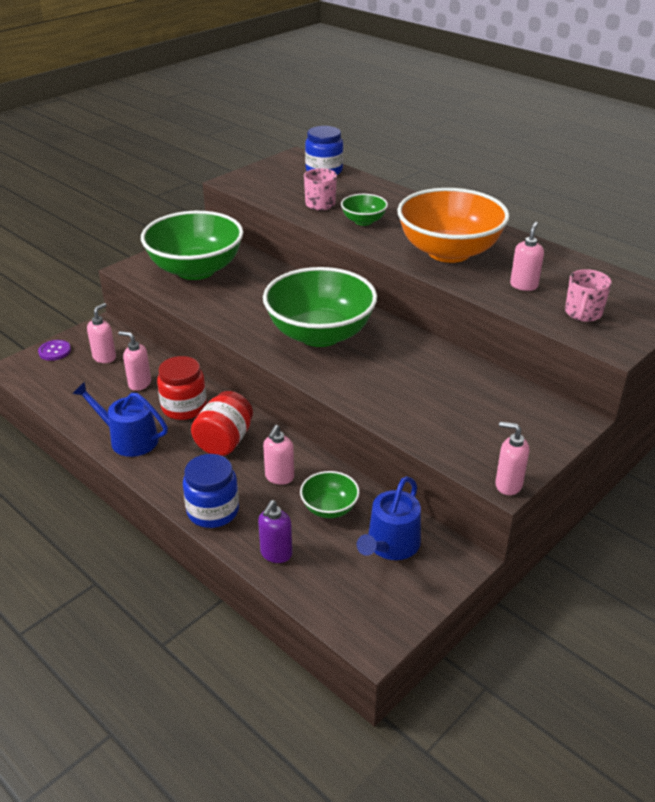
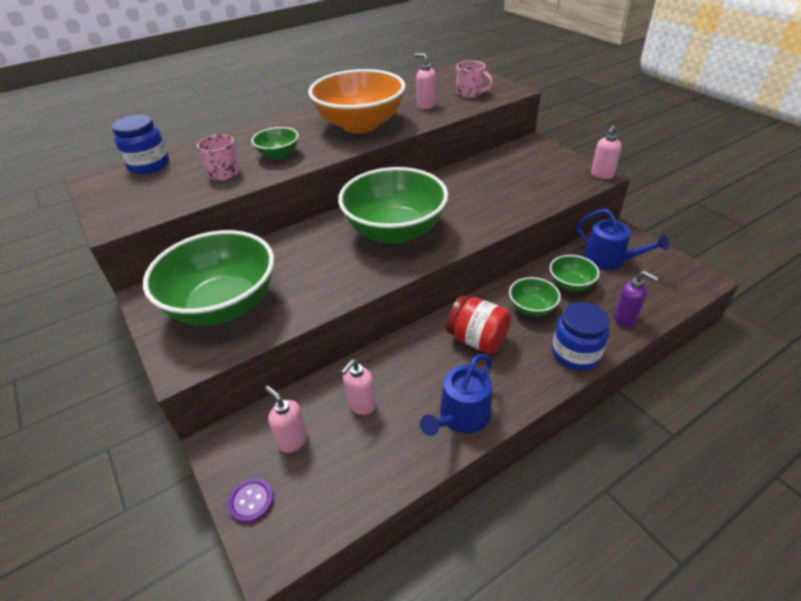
camera: 75 degrees left, 5 degrees up
(184, 407) = (416, 367): red jar -> none
(279, 477) = (531, 308): pink soap dispenser -> green bowl

